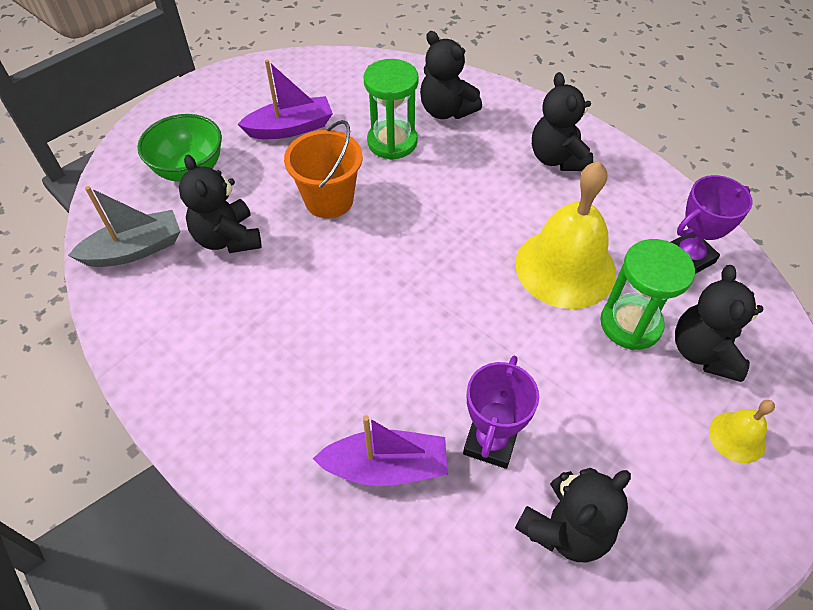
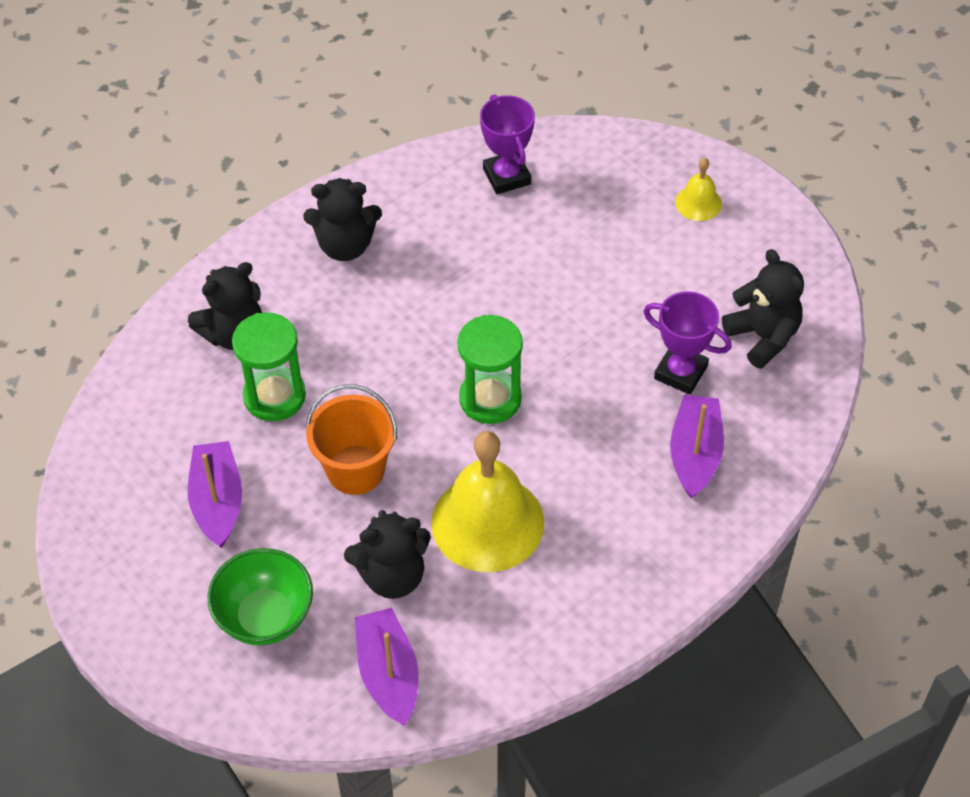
camera: 80 degrees left, 0 degrees up
(135, 249) = (388, 674): grey boat -> purple boat
(565, 267) = (499, 274): yellow bell -> yellow bell (487, 522)
(630, 324) = (575, 242): green hourglass -> green hourglass (490, 399)
(703, 352) = (614, 199): black teddy bear -> none

